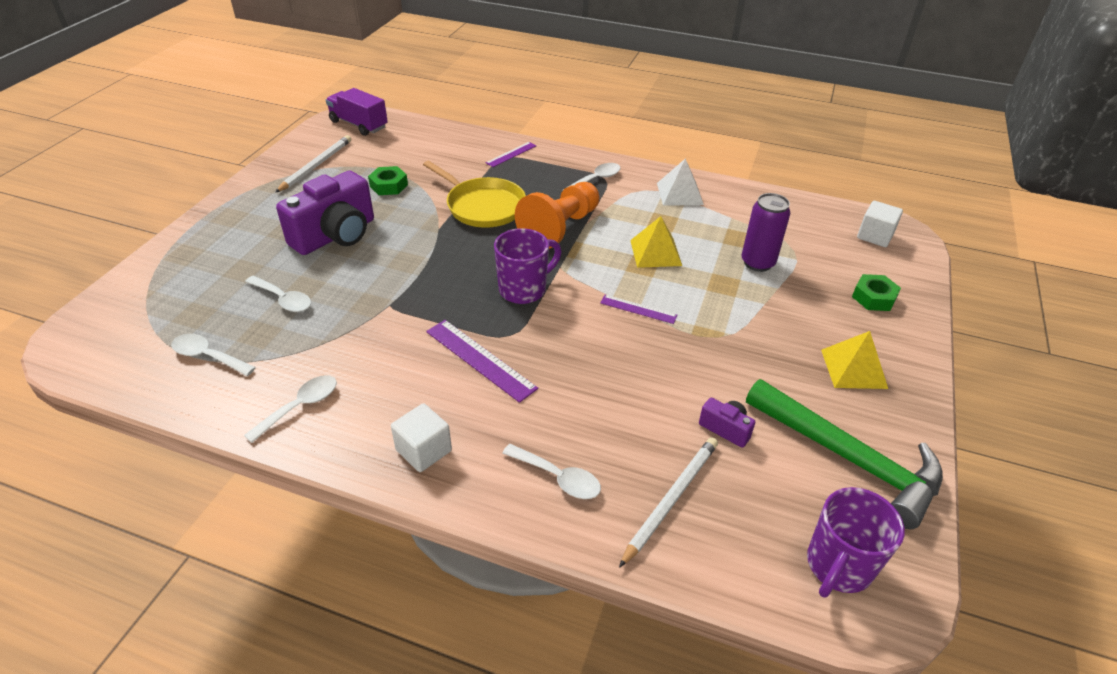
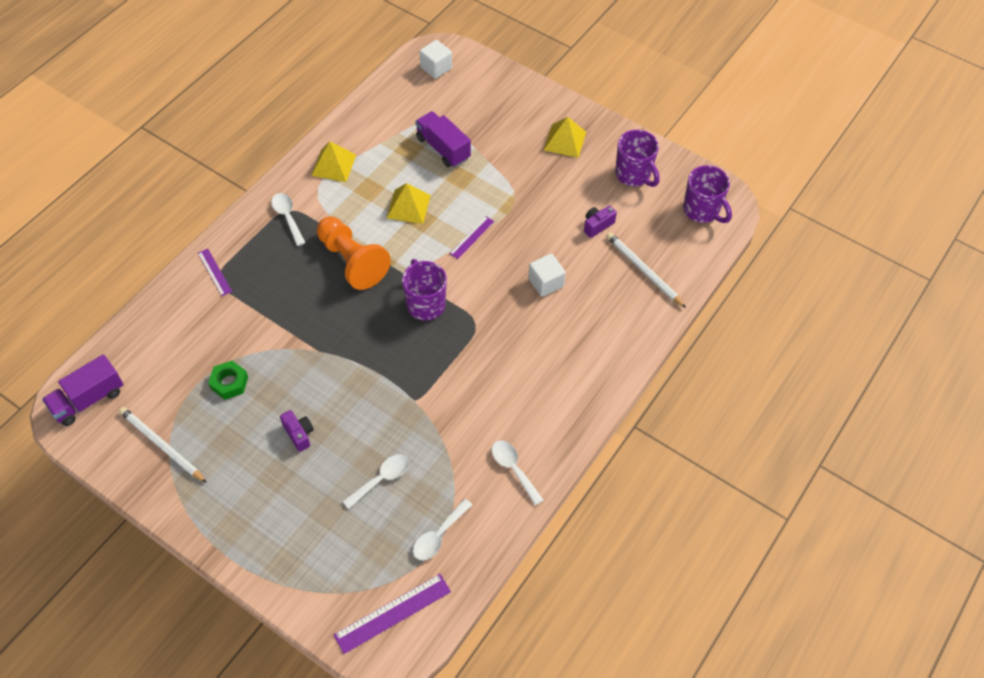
camera: 75 degrees left, 15 degrees up
(336, 235) = (299, 434): purple camera -> purple camera, size x0.45
(424, 450) = (574, 395): white cube -> white cube (546, 282)
(480, 359) = (496, 347): purple ruler -> purple ruler (392, 613)
(483, 206) = (296, 311): yellow pan -> none
(558, 478) = (614, 324): white spoon -> none
(680, 193) = (333, 165): white pyramid -> yellow pyramid
(757, 263) = (443, 148): purple can -> purple truck
(848, 458) = (633, 175): green hammer -> purple mug
(874, 297) = (502, 100): green nut -> none

